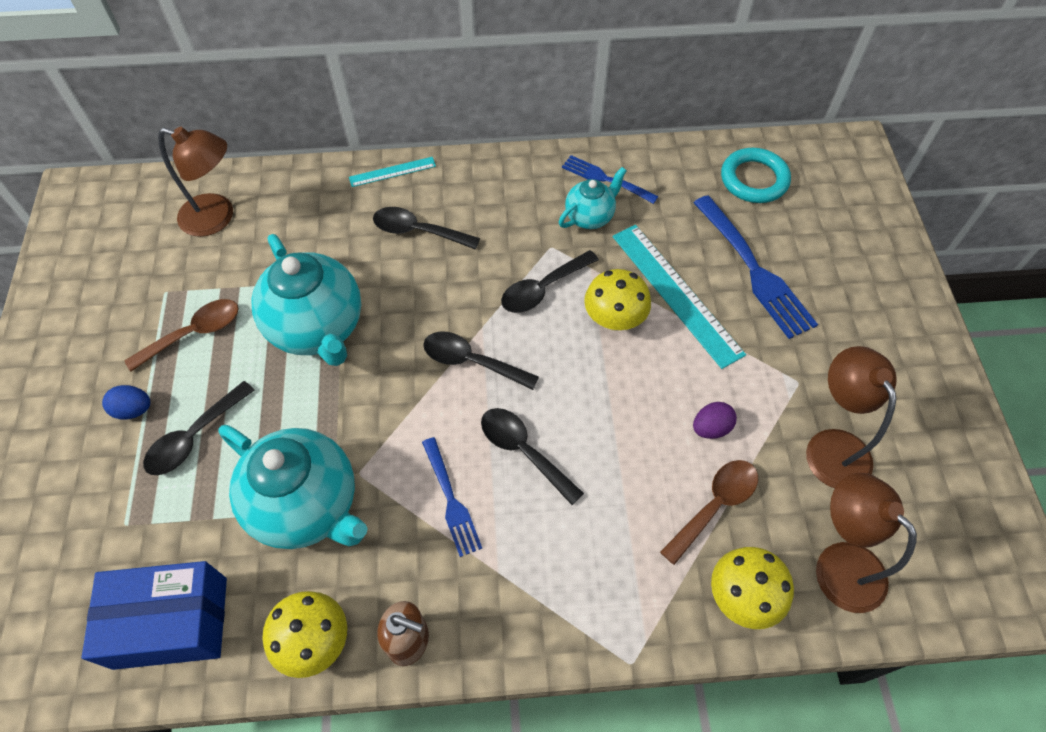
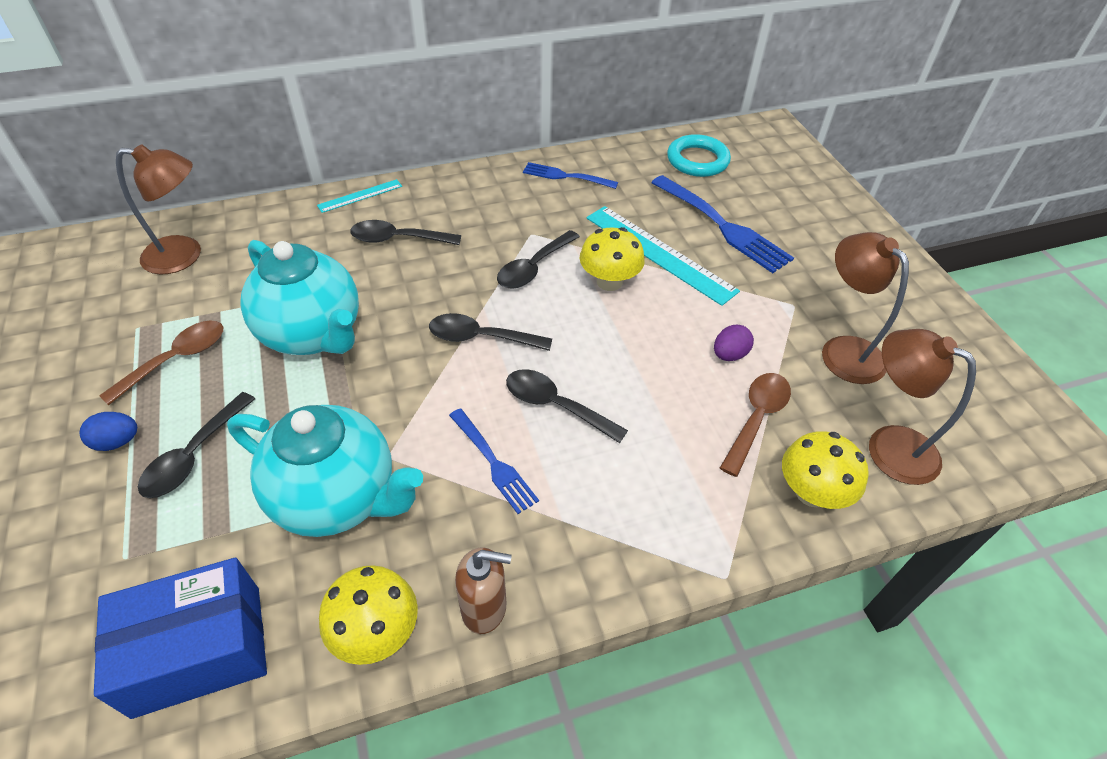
camera: 15 degrees left, 10 degrees down
(590, 217) = (560, 206): turquoise teapot -> none

